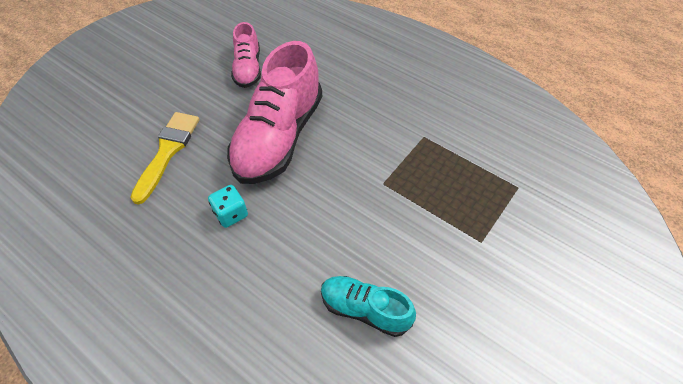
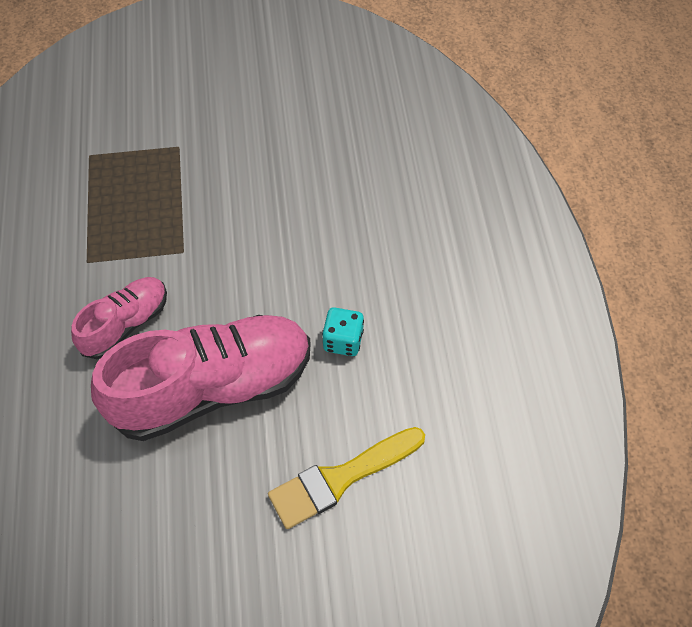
camera: 135 degrees left, 5 degrees up
(248, 69) = (134, 532): pink shoe -> pink shoe (126, 324)
(365, 309) = (320, 176): turquoise shoe -> none

